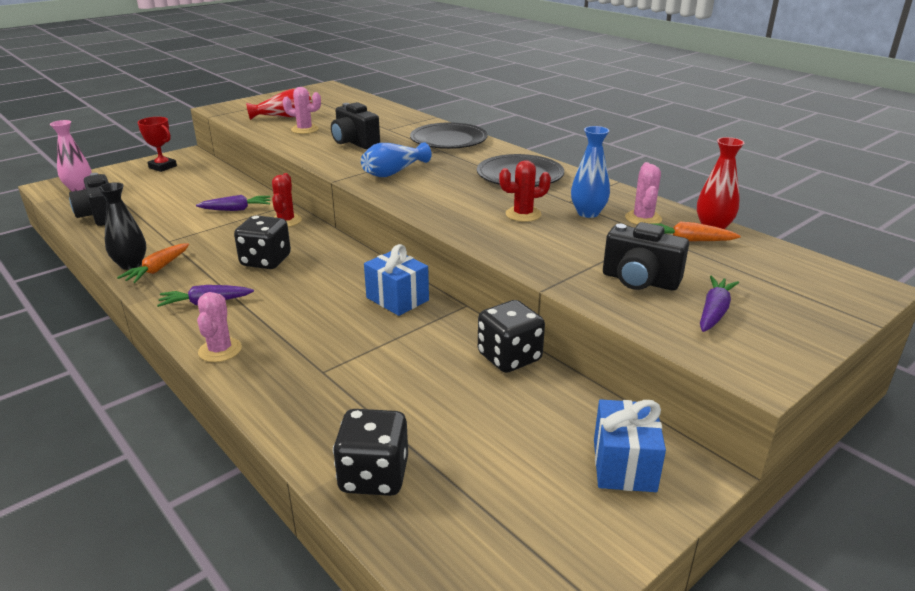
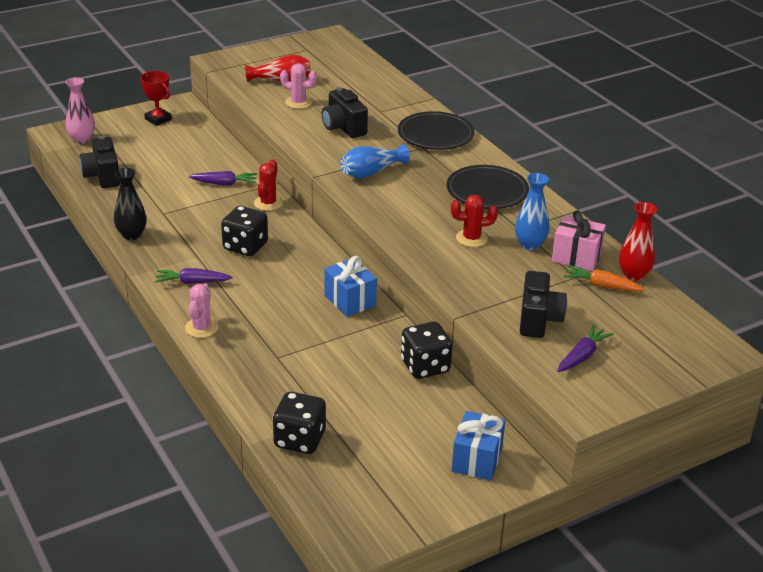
camera: 10 degrees right, 5 degrees up
(157, 269) = (154, 243): orange carrot -> none
(639, 281) = (538, 320): black camera -> black camera turned 120 degrees counterclockwise
(643, 218) = (576, 257): pink cactus -> pink gift

